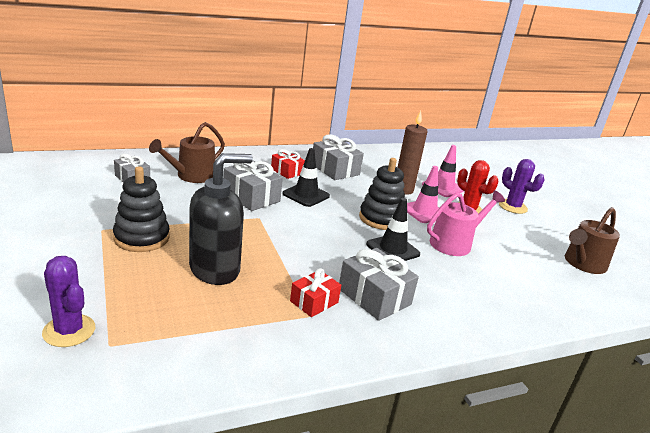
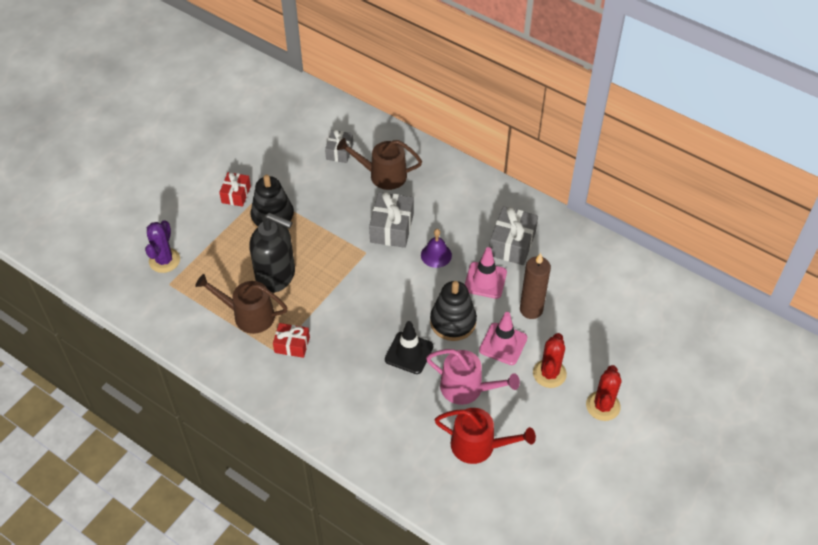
camera: 60 degrees right, 25 degrees up
(287, 171) = (464, 218): red gift -> red gift (236, 194)
(306, 195) = (436, 255): black traffic cone -> purple bell
(374, 296) = (330, 373): grey gift -> none
(443, 187) = (578, 335): pink traffic cone -> pink traffic cone (485, 280)
(512, 207) = (603, 406): purple cactus -> red cactus
(518, 264) = (478, 445): none -> red watering can
(583, 263) = (536, 495): brown watering can -> brown watering can (249, 315)

